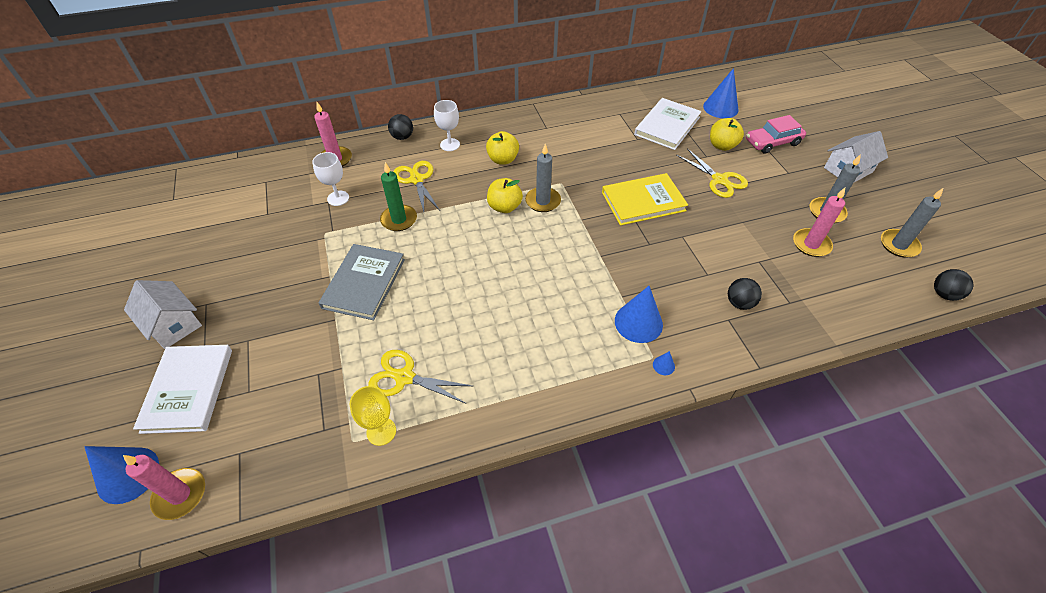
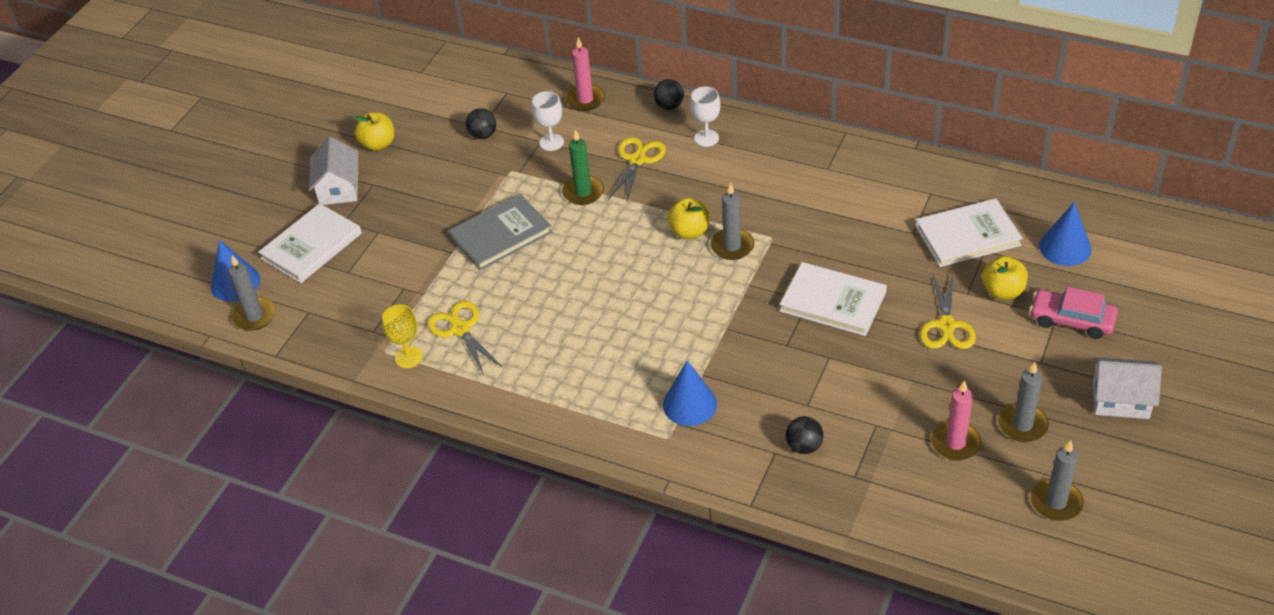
camera: 45 degrees right, 5 degrees down
(180, 495) = (254, 316): pink candle -> grey candle
(503, 159) = (741, 181): yellow apple -> yellow apple (378, 144)
(643, 201) = (833, 302): yellow book -> white book
(663, 365) = (669, 449): blue cone -> none
(944, 294) = (1031, 571): black ball -> black ball (483, 135)

